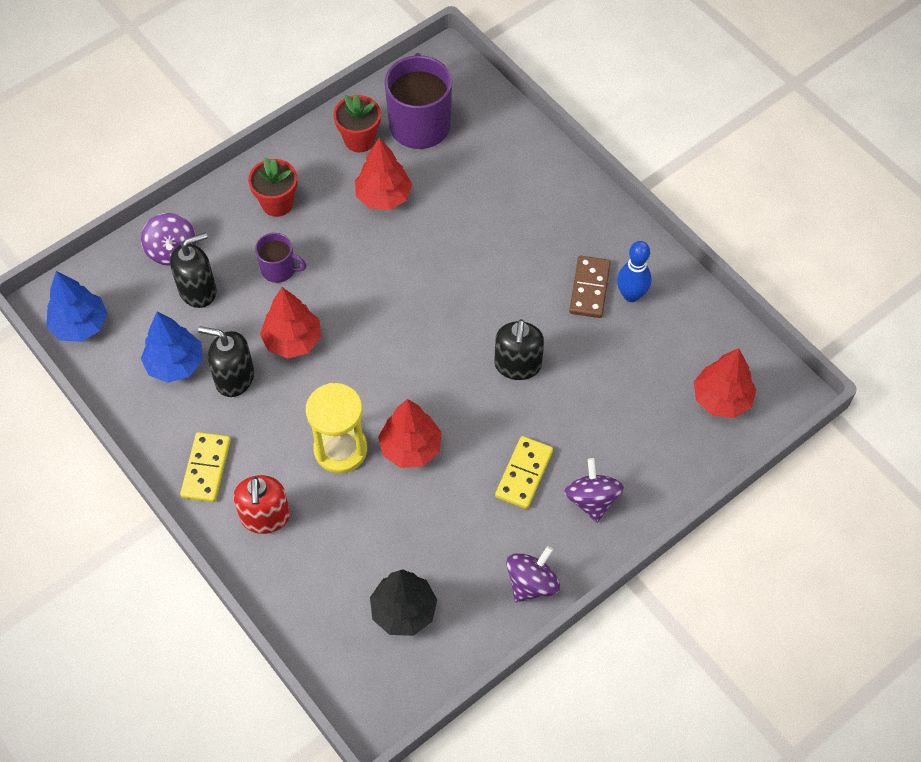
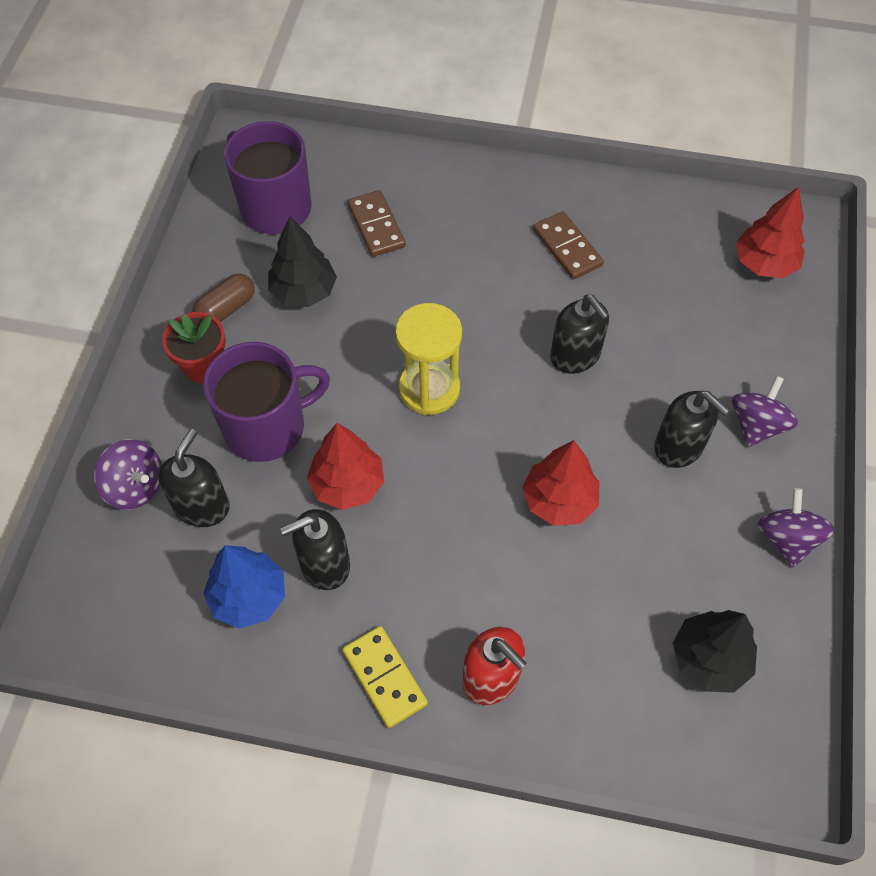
camera: 40 degrees left, 0 degrees up
(80, 325) = (103, 635): blue tree -> none
(279, 269) = (267, 427): purple mug -> purple mug, size x1.89
(325, 175) = (226, 309): none -> brown capsule
(340, 449) = (497, 553): yellow hourglass -> yellow hourglass (429, 389)
(359, 140) = (229, 256): red flower pot -> none
(383, 197) = (303, 291): red tree -> black tree
(474, 183) = (376, 226): none -> brown domino
(524, 474) = (679, 446): yellow domino -> black soap dispenser
(592, 500) = (756, 425): purple spinning top -> purple spinning top turned 75 degrees clockwise
(631, 295) = (606, 230): blue bowling pin -> none

